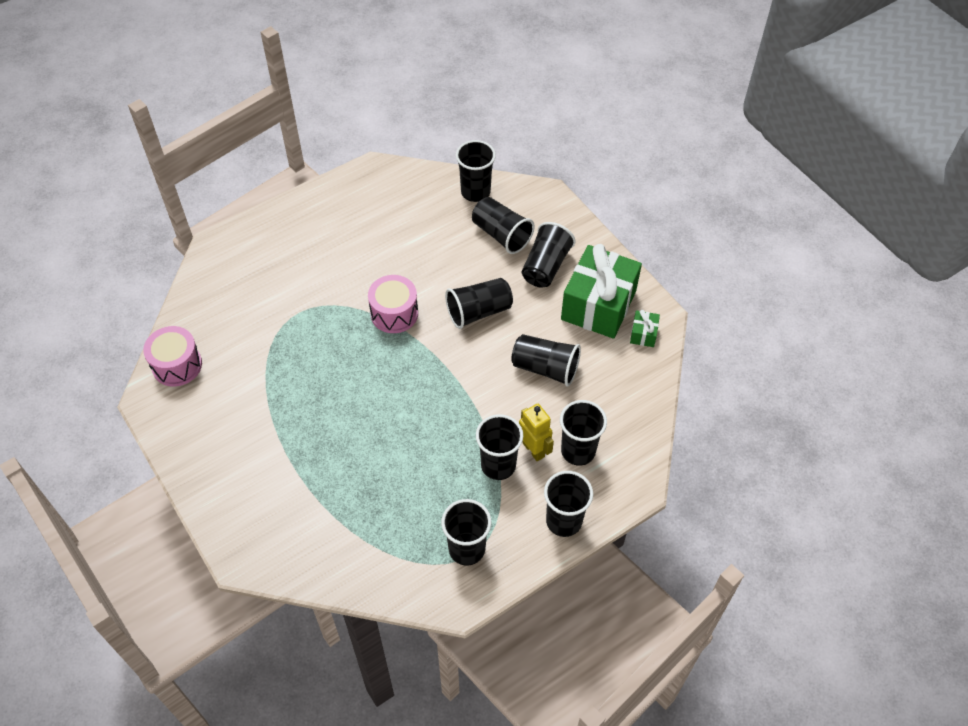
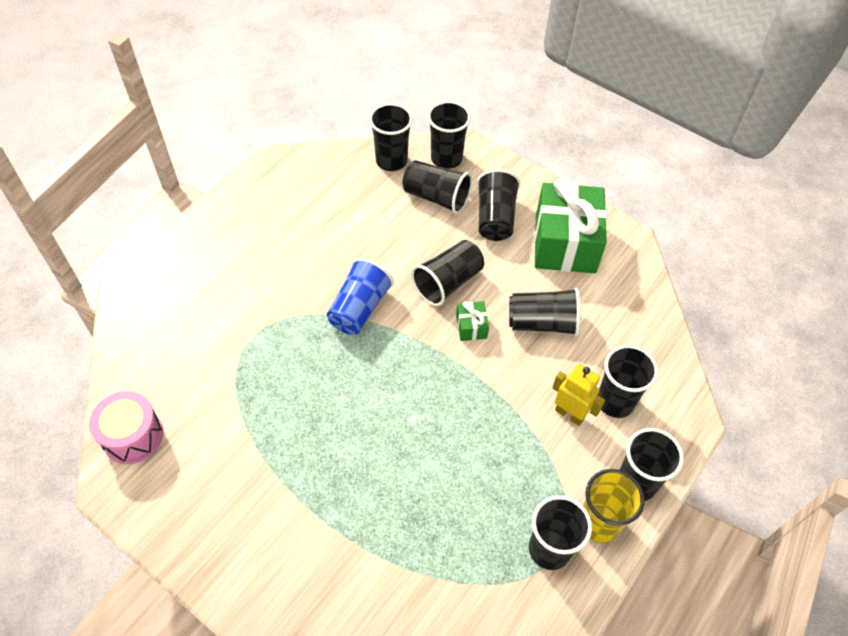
camera: 20 degrees left, 0 degrees up
(394, 313) = (359, 308): pink drum -> blue cup
(498, 465) = (541, 442): black cup -> black cup (446, 158)
(517, 542) = (598, 523): none -> yellow cup
(643, 334) = (622, 261): green gift -> green gift (471, 327)

